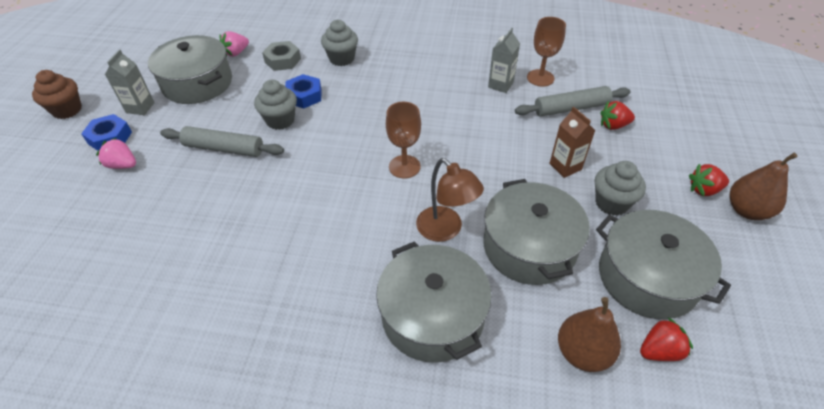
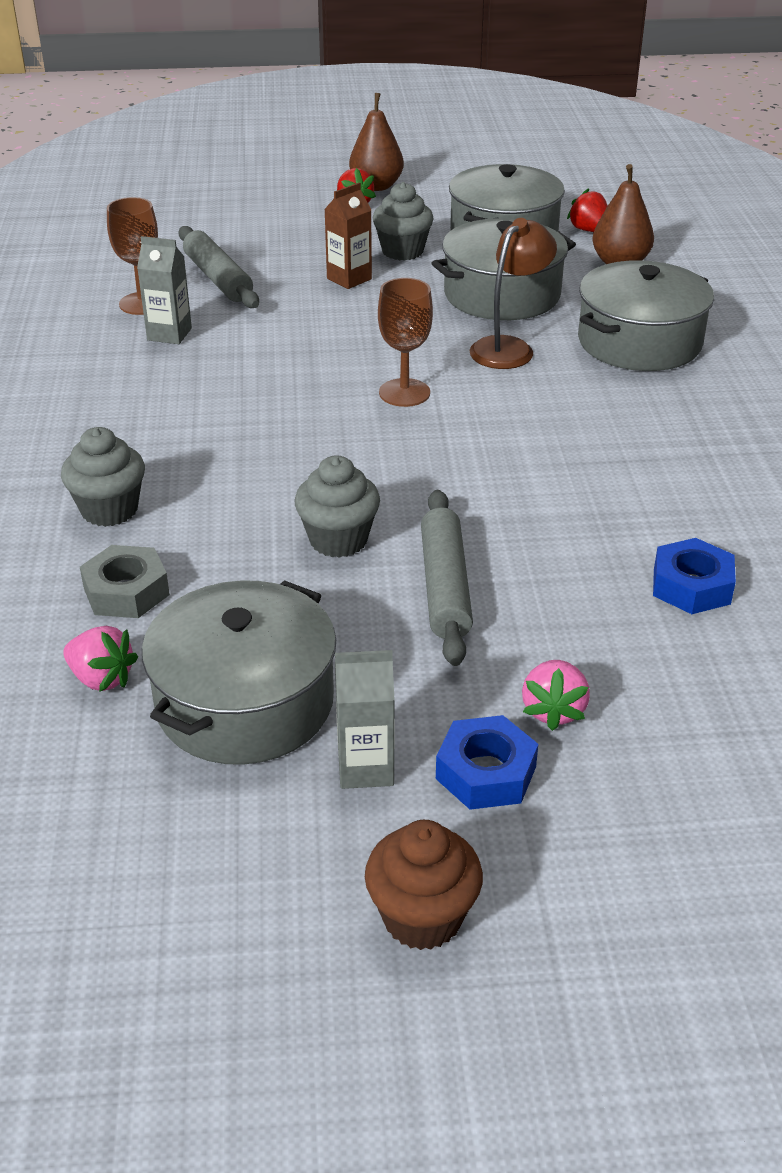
camera: 105 degrees left, 10 degrees down
(304, 96) = (252, 529): blue nut -> blue nut (691, 586)
(613, 125) = (249, 251): red strawberry -> none

